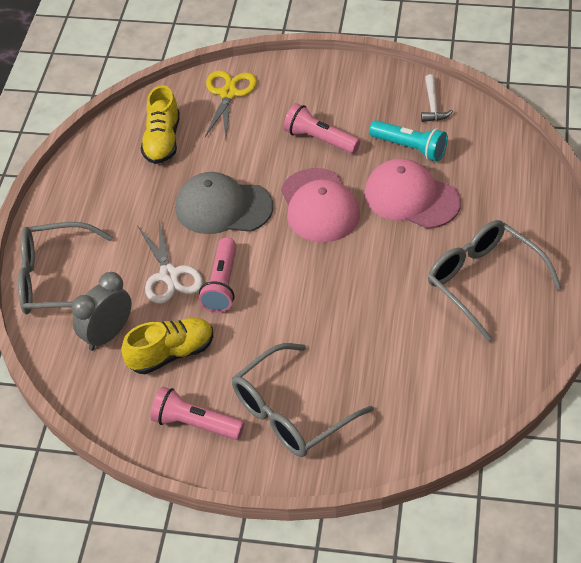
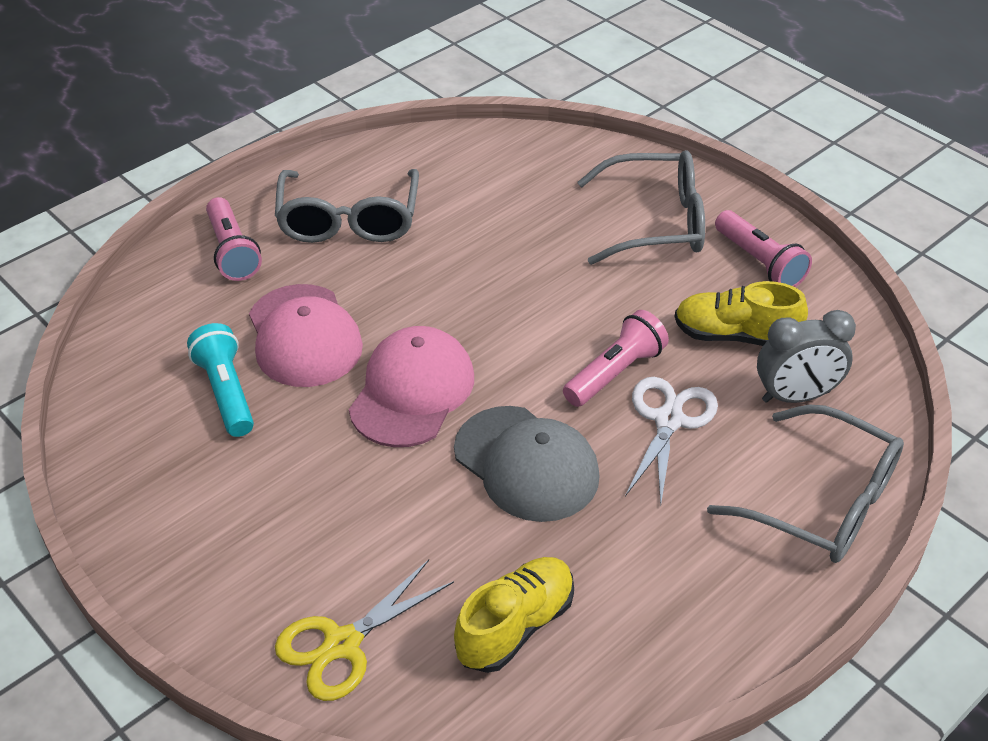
camera: 145 degrees left, 5 degrees down
(320, 139) = (310, 477): pink flashlight -> pink flashlight (232, 252)
(433, 105) = (124, 428): white hammer -> none

